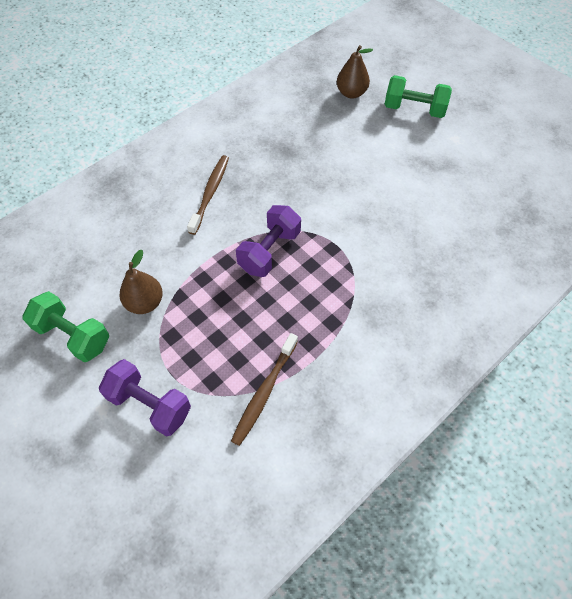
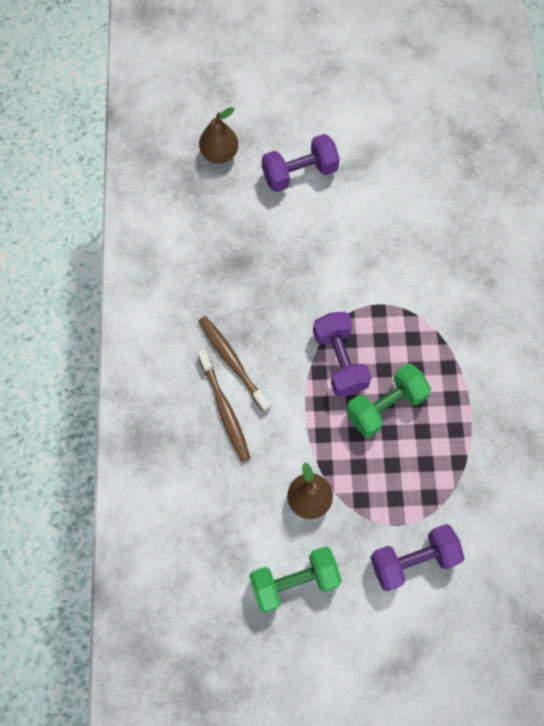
camera: 50 degrees left, 10 degrees up
(264, 392) = (470, 464): brown toothbrush -> brown toothbrush (224, 409)
(385, 139) = (299, 173): none -> purple dumbbell
(414, 109) = (287, 122): green dumbbell -> green dumbbell (385, 406)

